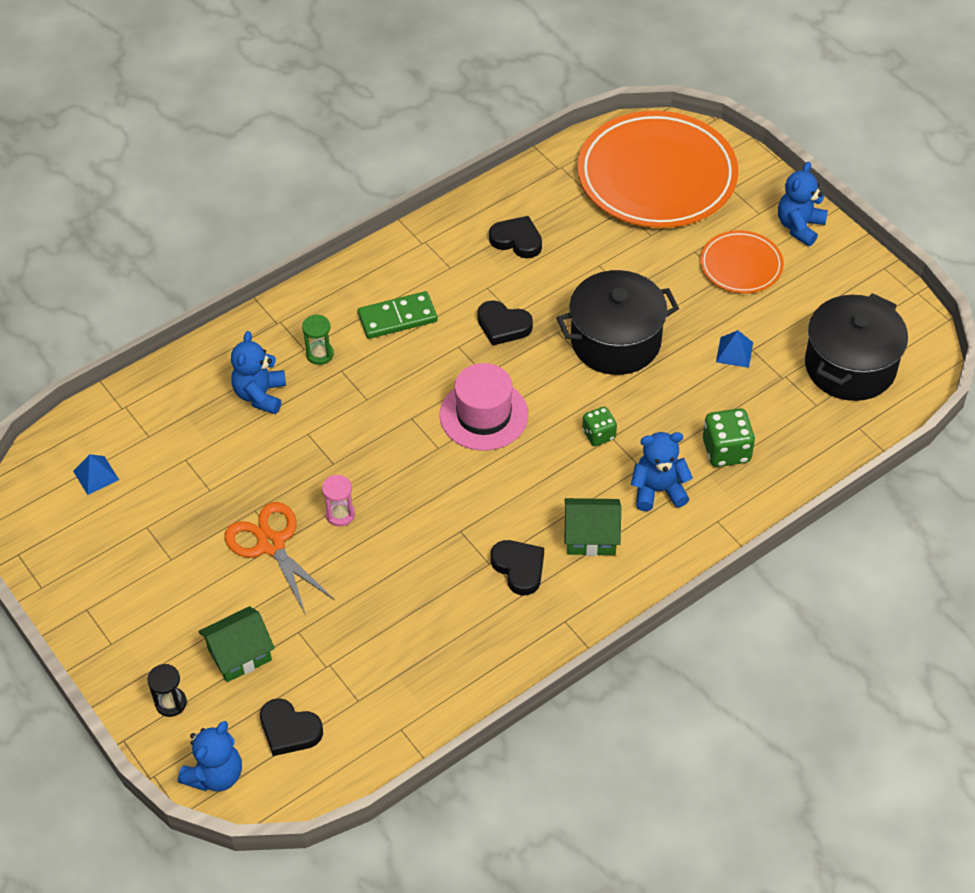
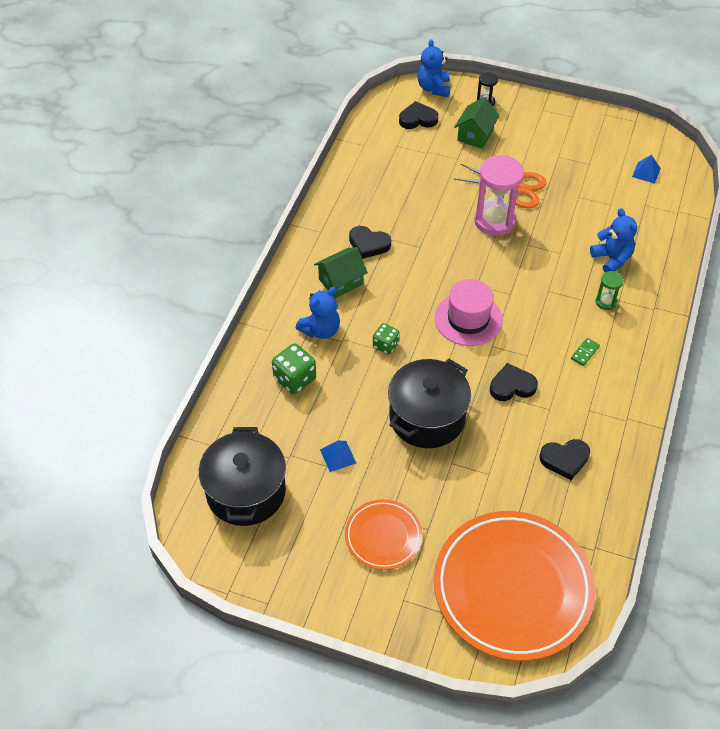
camera: 145 degrees right, 0 degrees up
(340, 514) = (495, 221): pink hourglass -> pink hourglass, size x2.07
(397, 318) = (585, 353): green domino -> green domino, size x0.52
(799, 227) = (361, 605): blue teddy bear -> none

